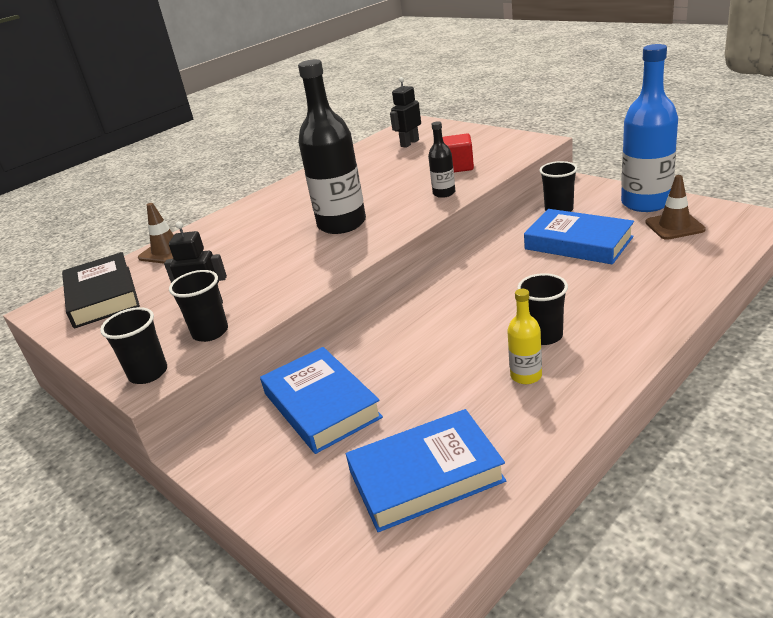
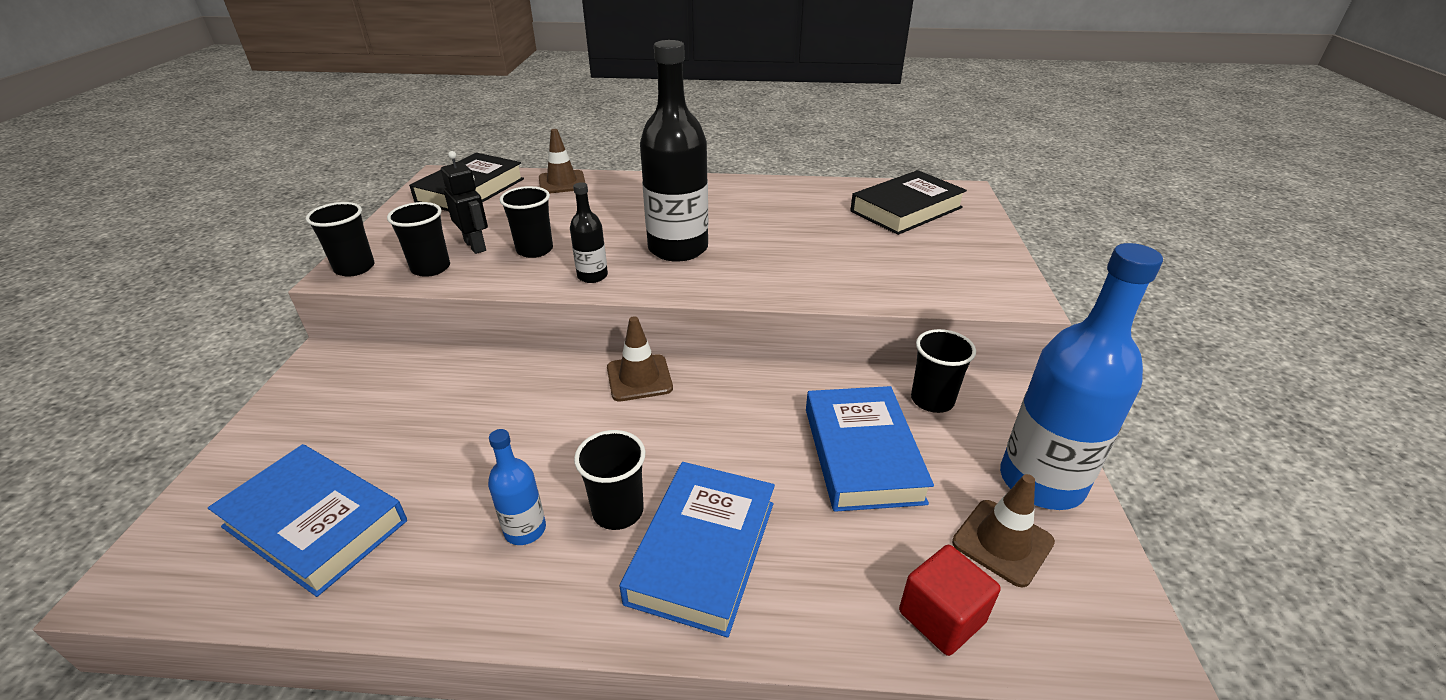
camera: 45 degrees right, 5 degrees up
(256, 280) = (535, 250): none -> black cup
(321, 405) = (414, 395): blue book -> blue book (702, 551)
(409, 143) = (906, 209): black robot -> black book
(425, 299) = (639, 378): none -> brown traffic cone
(444, 193) = (803, 284): black bottle -> black bottle (592, 276)
(458, 167) = (880, 267): red cube -> red cube (941, 617)
(526, 376) = (525, 530): yellow bottle -> blue bottle

